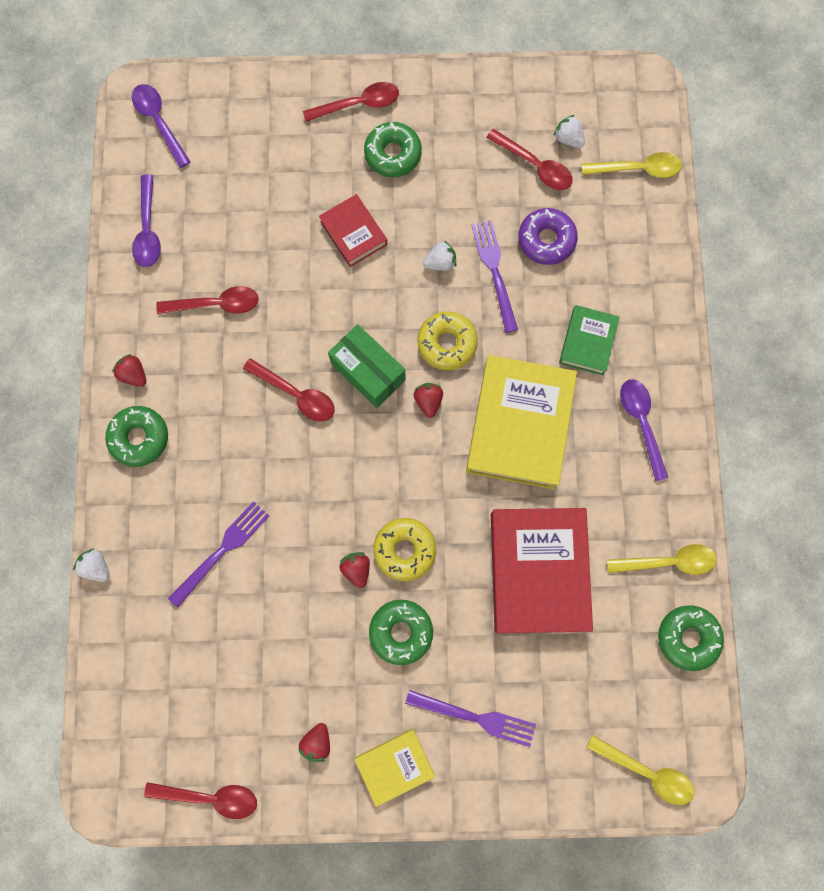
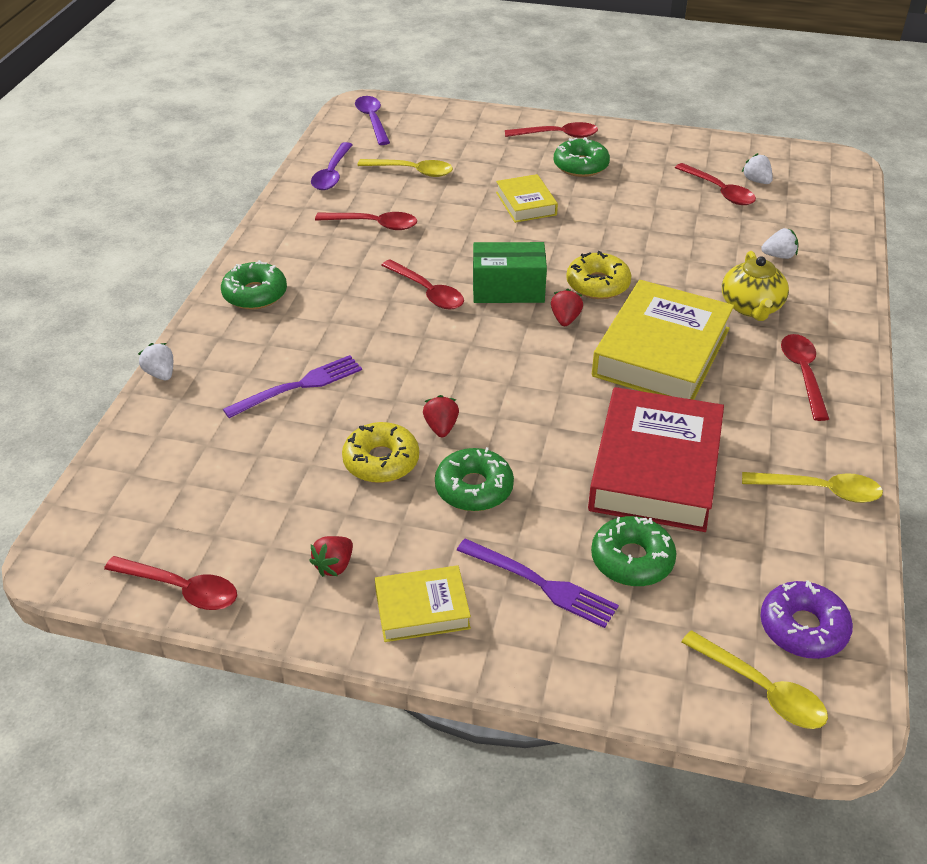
camera: 15 degrees right, 35 degrees down
(134, 374) = (272, 254): red strawberry -> none
(353, 233) = (526, 203): red book -> yellow book
(368, 372) = (508, 289): green box -> green box turned 60 degrees counterclockwise
(404, 550) = (502, 422): yellow donut -> yellow donut (381, 461)
(440, 263) = (607, 233): white strawberry -> white strawberry (779, 256)
(494, 271) = (661, 247): purple fork -> none
(546, 240) = (720, 236): purple donut -> purple donut (803, 628)
(587, 342) = (751, 307): green book -> yellow teapot
(637, 169) = (824, 207): yellow spoon -> yellow spoon (412, 171)
(641, 423) = (803, 374): purple spoon -> red spoon
(687, 637) = (837, 564): green donut -> green donut (632, 560)

